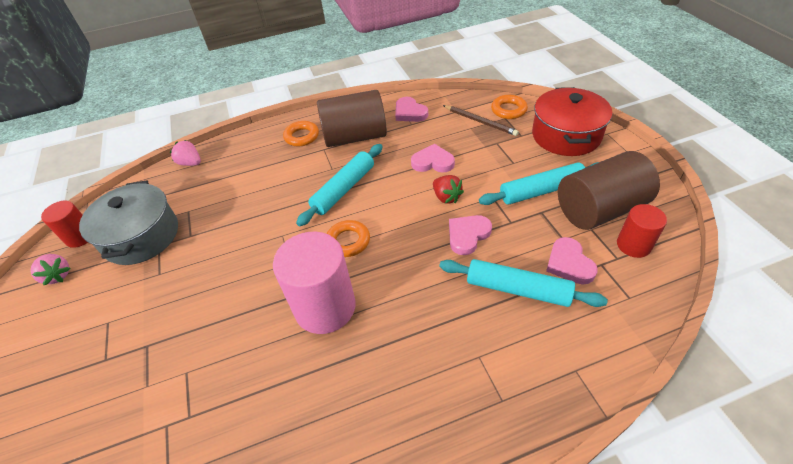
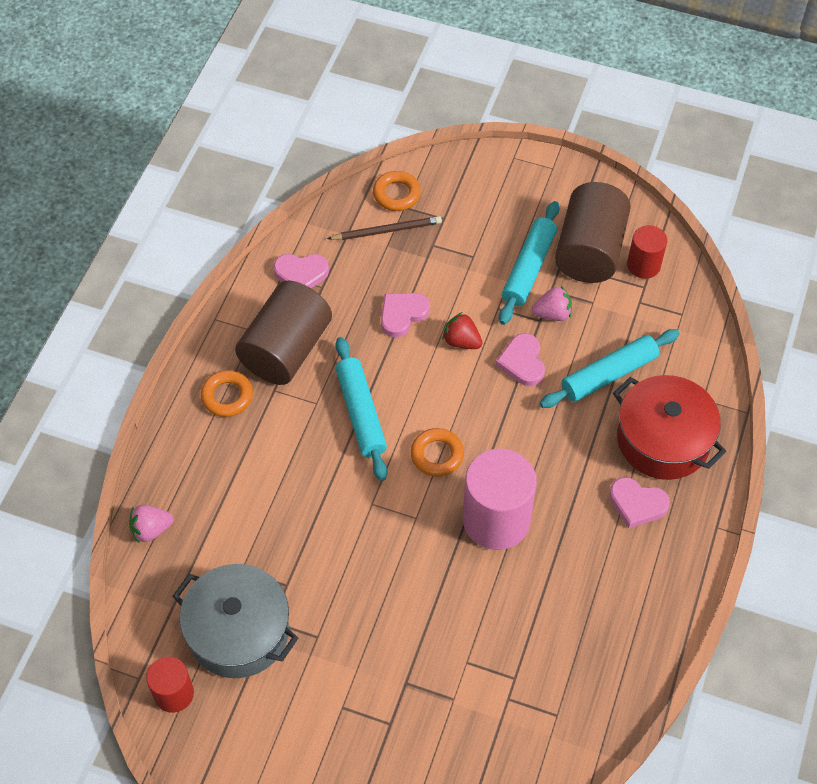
camera: 55 degrees left, 10 degrees up
(58, 276) = (222, 735): pink strawberry -> pink strawberry (552, 314)
(446, 197) = (461, 341): red strawberry -> red strawberry turned 150 degrees counterclockwise
(566, 135) = (483, 187): red pot -> red pot (663, 440)
(569, 263) = (619, 321): pink heart -> pink heart (637, 504)

